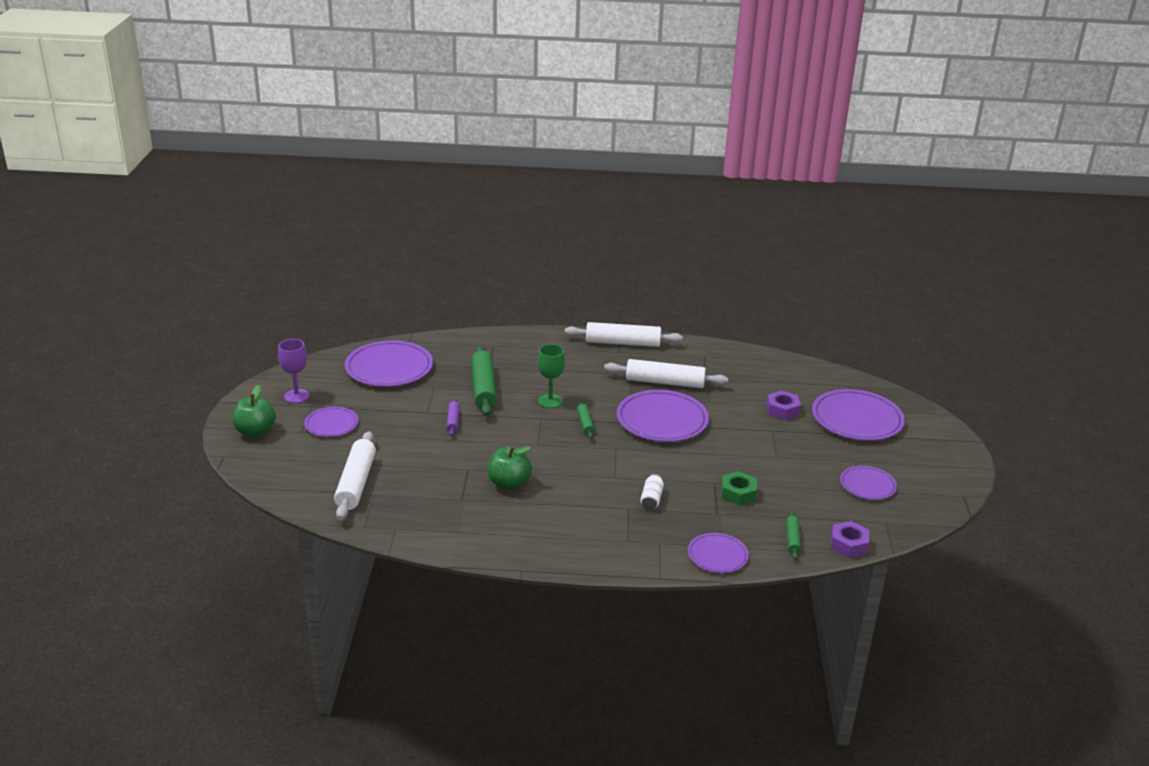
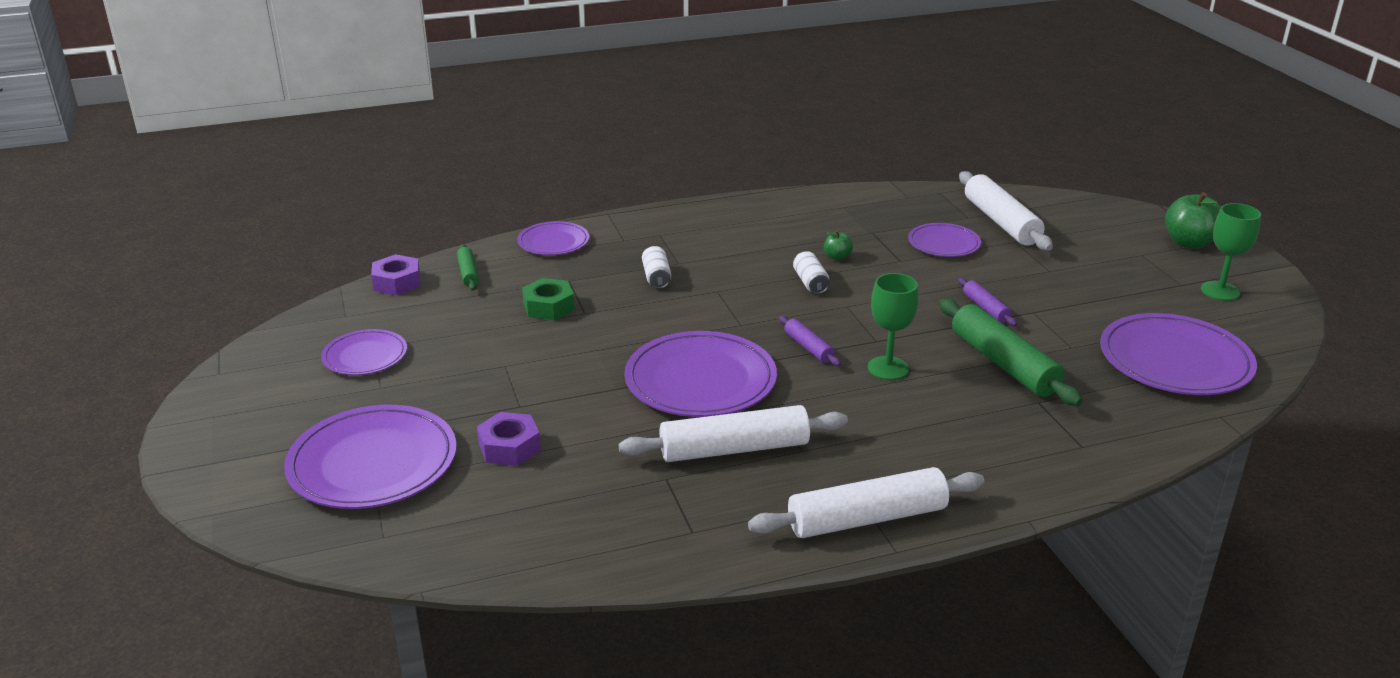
camera: 160 degrees right, 0 degrees up
(296, 396) = (1220, 291): purple goblet -> green goblet
(331, 424) = (1122, 270): purple plate -> purple plate (944, 243)
(509, 483) = (837, 257): green apple -> green apple, size x0.51
(546, 467) = (810, 283): none -> white can
(585, 423) = (808, 347): green rolling pin -> purple rolling pin

